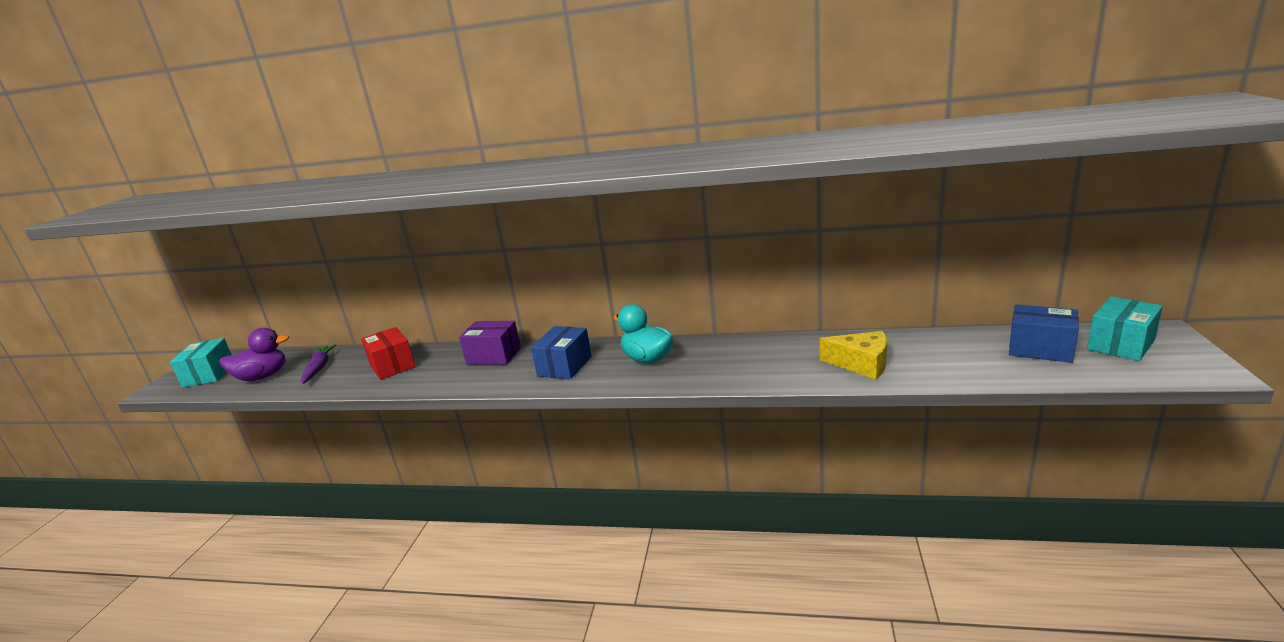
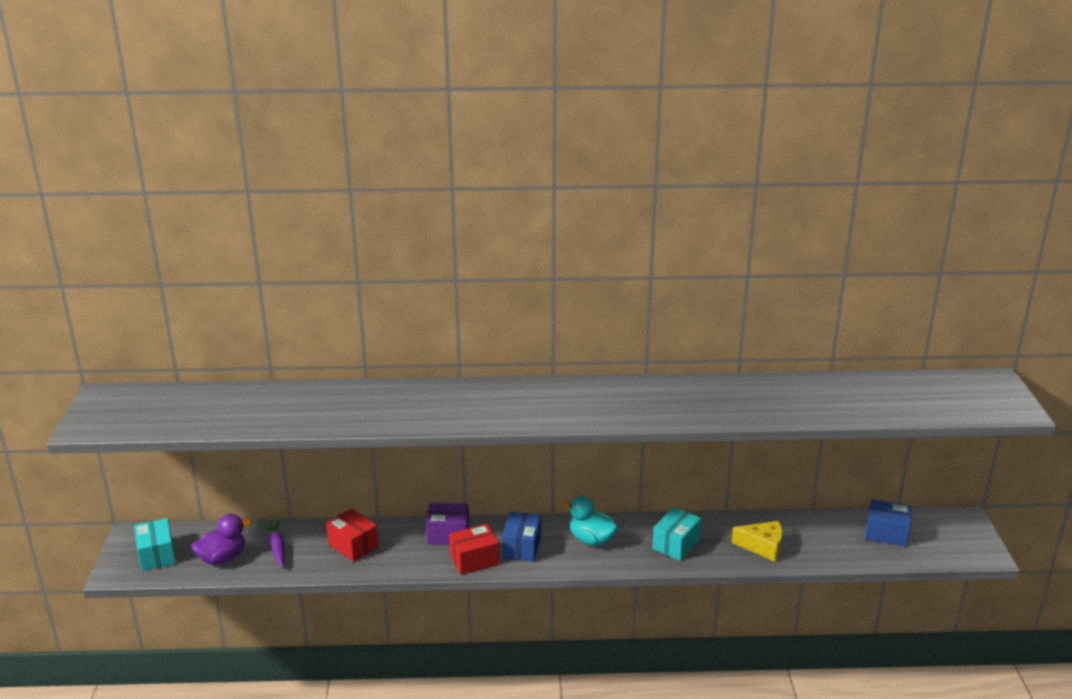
camera: 15 degrees left, 5 degrees up
(505, 378) = (474, 560): none -> red box
(1121, 344) = (938, 530): turquoise box -> turquoise box (676, 544)

